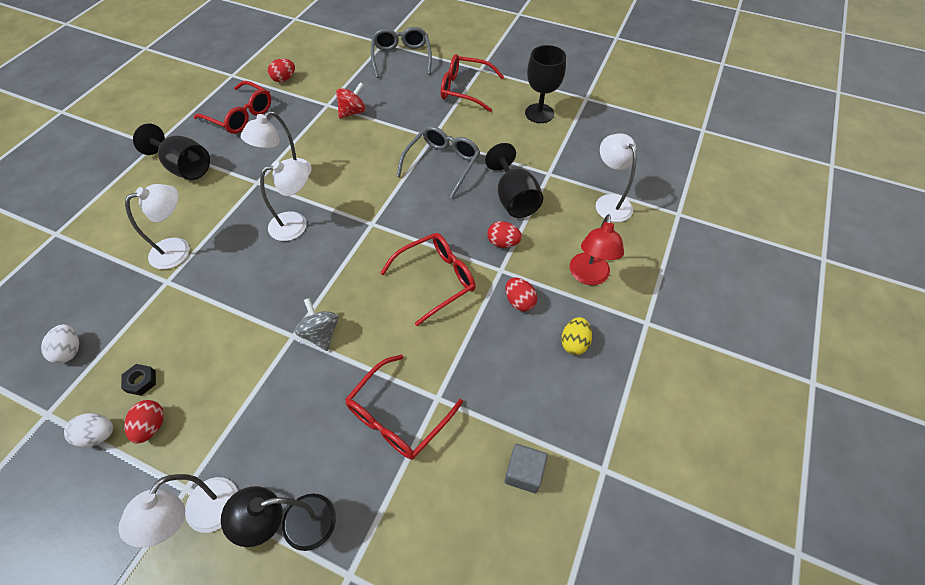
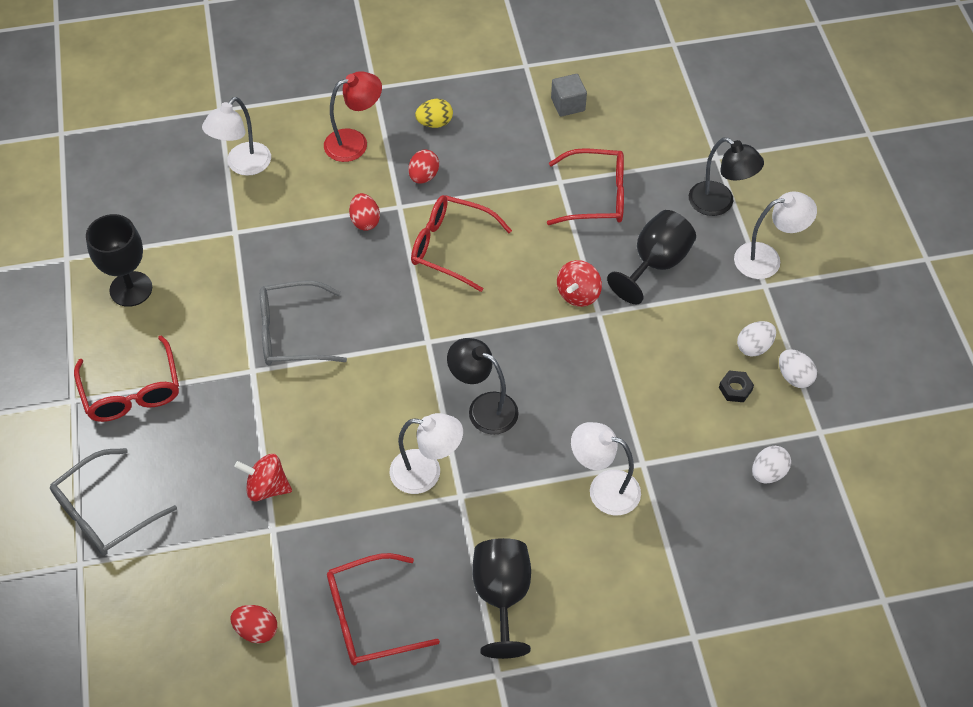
camera: 125 degrees left, 0 degrees up
(152, 426) = (754, 347): red egg -> white egg
(241, 116) = (369, 617): red glasses -> red glasses turned 105 degrees counterclockwise
(296, 224) = (483, 408): white lamp -> black lamp
(321, 333) = (578, 294): grey spinning top -> red spinning top
(514, 199) = (297, 242): black goblet -> black goblet (655, 264)

